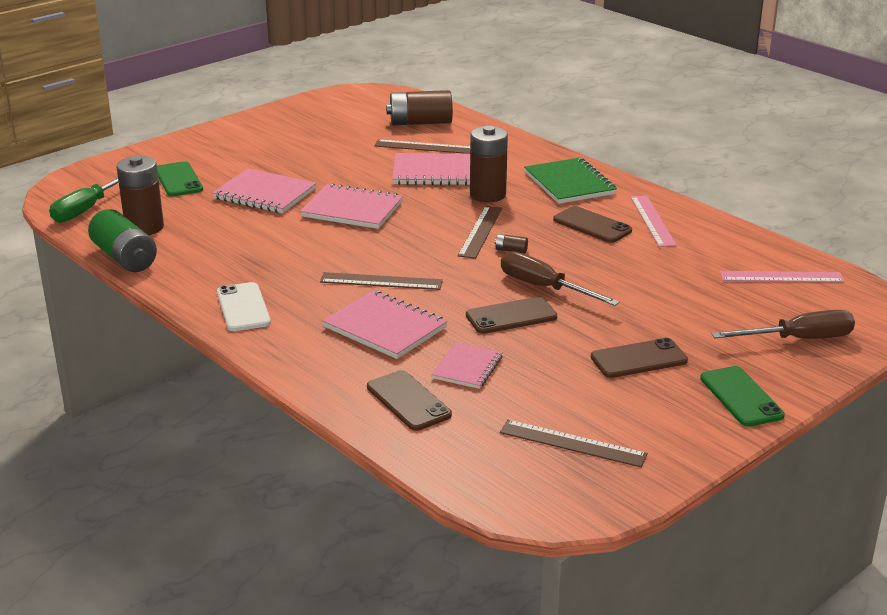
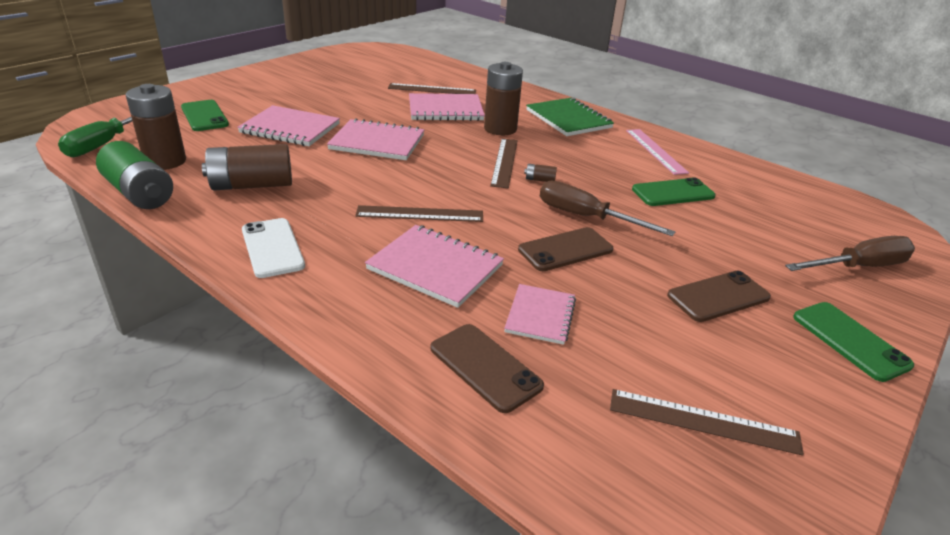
camera: 10 degrees left, 5 degrees up
(420, 123) = (424, 71): brown battery -> brown battery (252, 185)
(592, 225) = (604, 155): brown phone -> none
(647, 266) = (673, 193): none -> green phone
(781, 277) = (798, 201): pink ruler -> none

